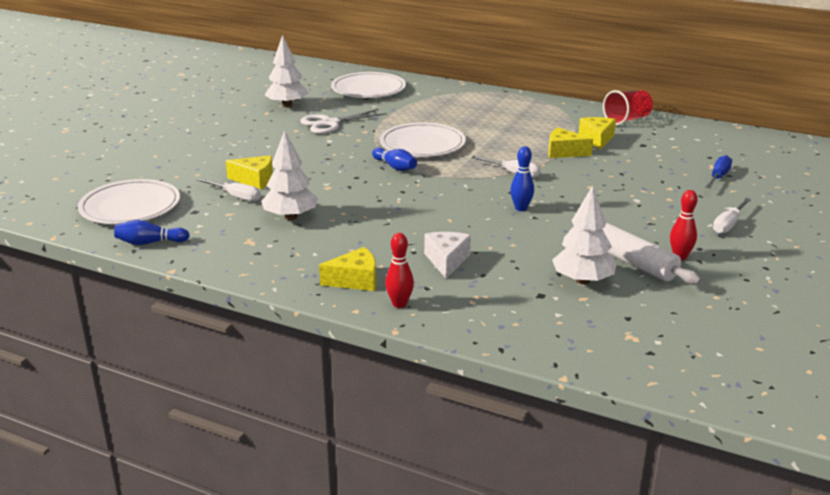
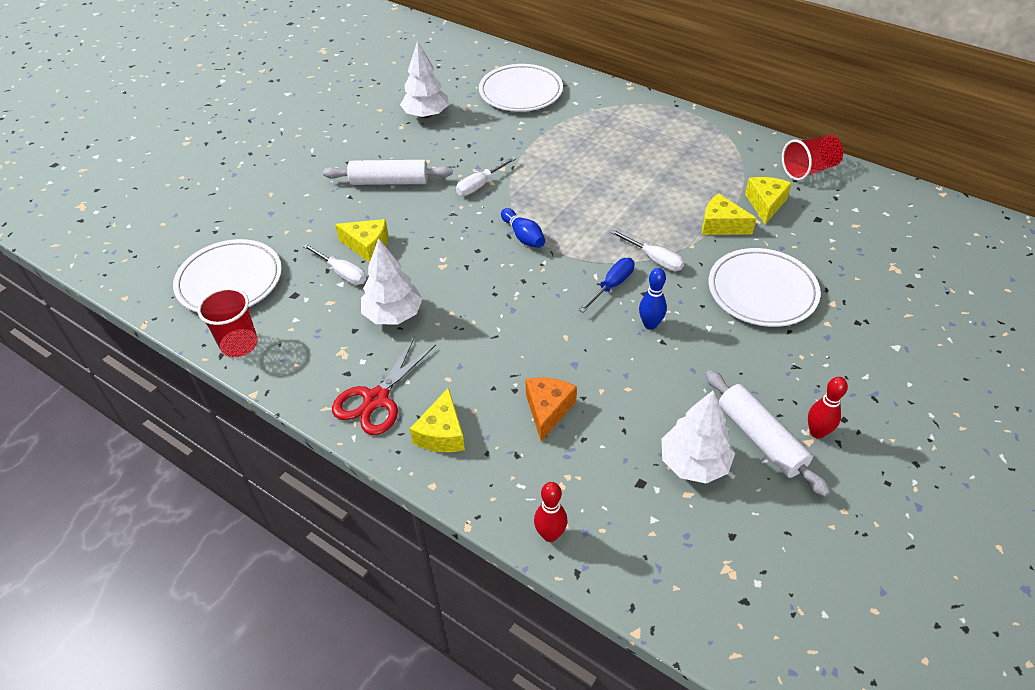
camera: 10 degrees right, 20 degrees up
(150, 243) = (239, 344): blue bowling pin -> red cup
(264, 143) = (389, 182): none -> white rolling pin
(289, 265) = (376, 399): none -> red scissors
(330, 123) = (467, 151): white scissors -> none
(355, 280) = (442, 433): yellow cheese -> yellow cheese turned 105 degrees clockwise
(399, 304) = (481, 480): red bowling pin -> red bowling pin (550, 534)
(422, 145) = (561, 198): white plate -> white plate (762, 291)
(447, 261) = (548, 410): white cheese -> orange cheese
(718, 177) = (896, 288): blue screwdriver -> blue screwdriver (612, 285)
(728, 225) = (888, 379): white screwdriver -> white screwdriver (480, 185)

